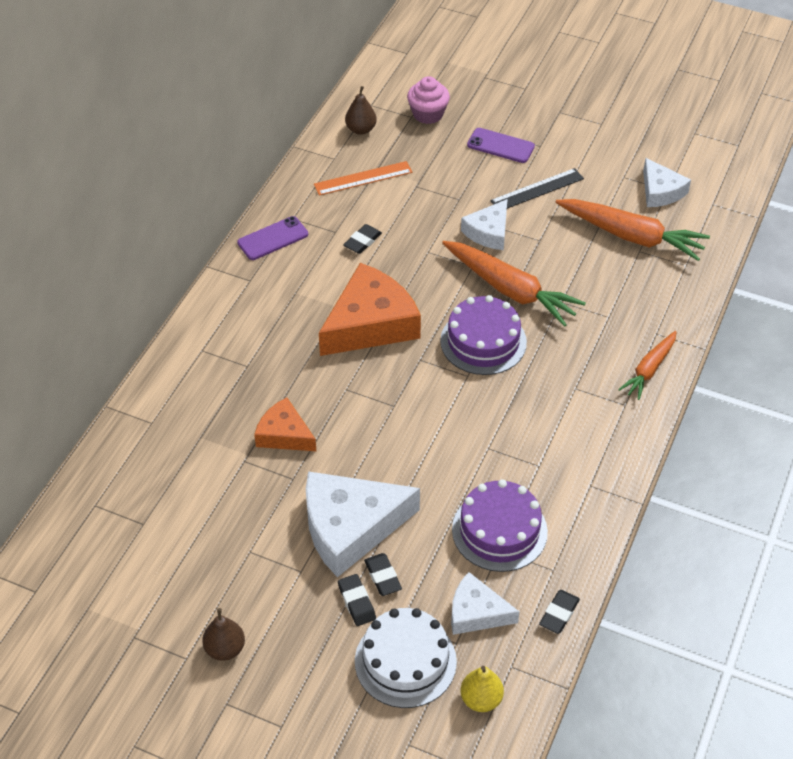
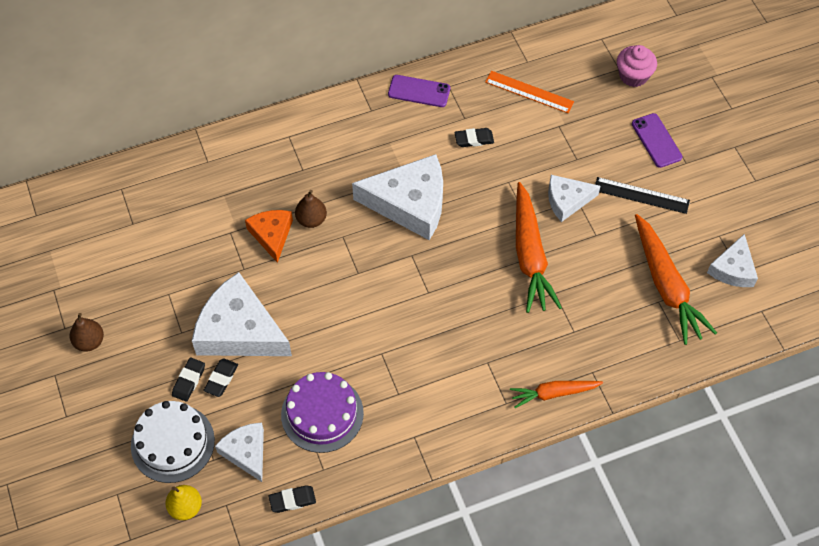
camera: 45 degrees right, 10 degrees up
(361, 129) = (571, 53): brown pear -> brown pear (311, 220)
(370, 323) = (410, 203): orange cheese -> white cheese
(483, 341) = (467, 277): purple cake -> none

